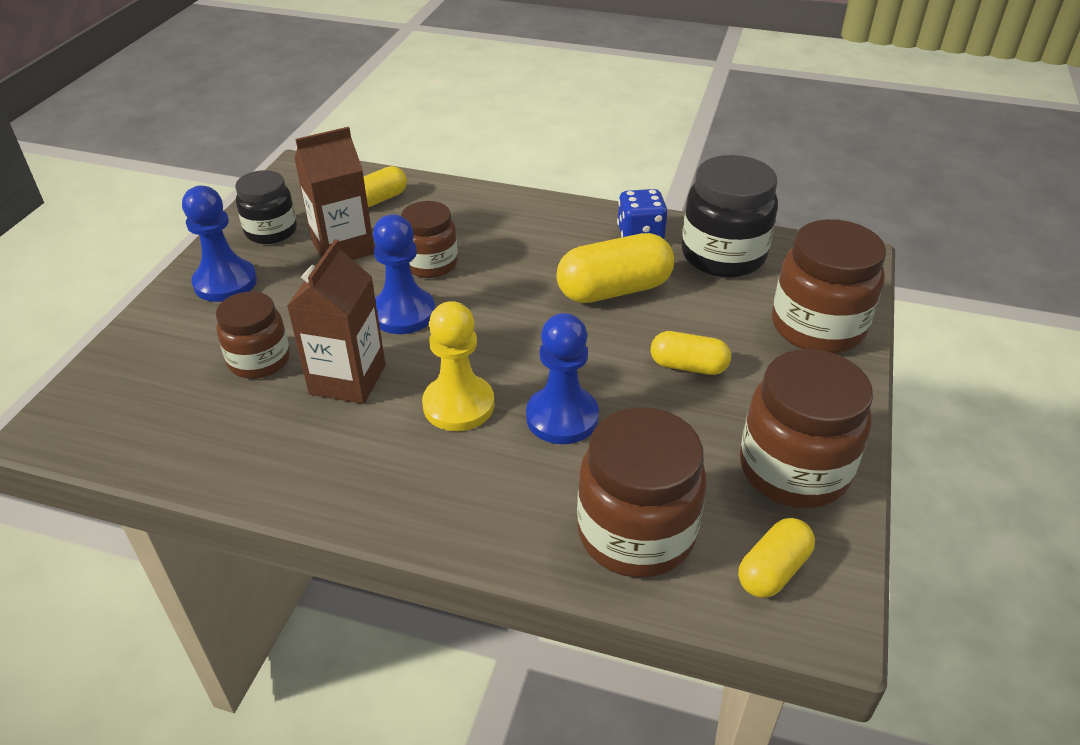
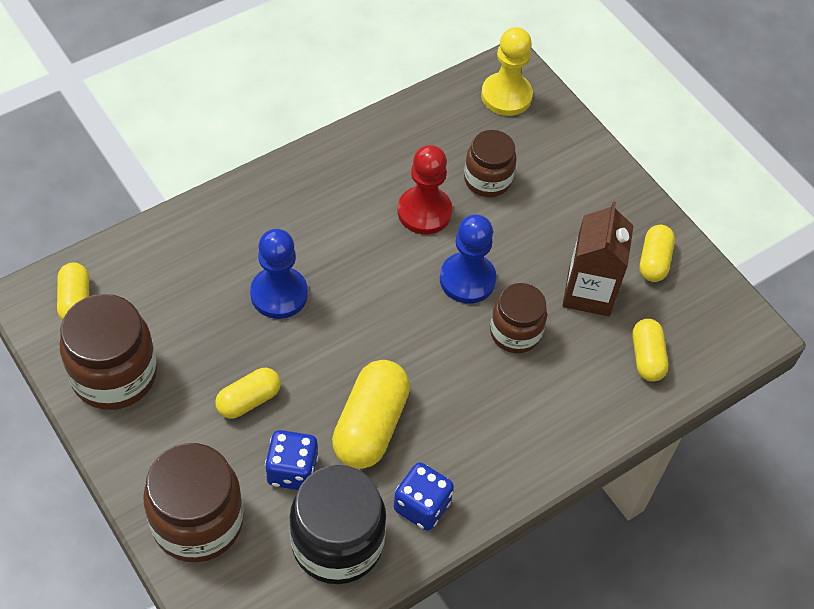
camera: 125 degrees right, 15 degrees up
(225, 282) = (600, 203): blue pawn -> none
(271, 231) = (654, 261): black jar -> yellow capsule
(347, 379) = (424, 212): brown carton -> red pawn
(458, 405) = (344, 251): yellow pawn -> yellow pawn (506, 96)
(636, 533) = (163, 262): brown jar -> none
(707, 306) = (292, 470): none -> blue dice

